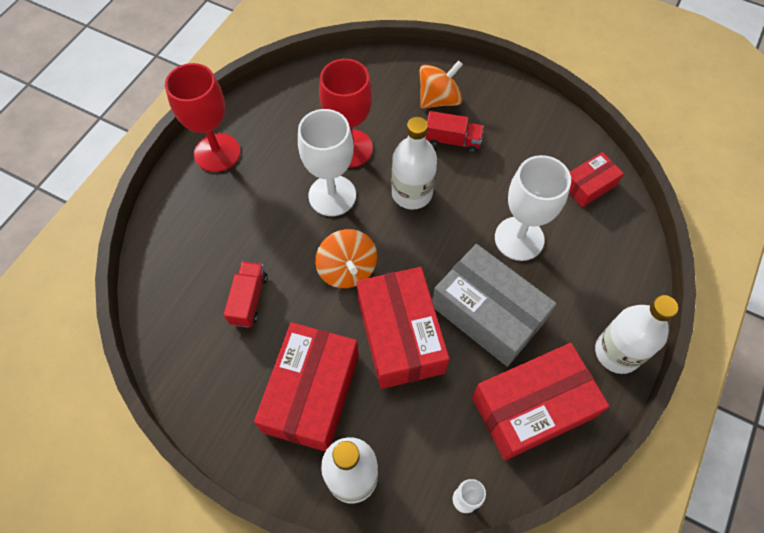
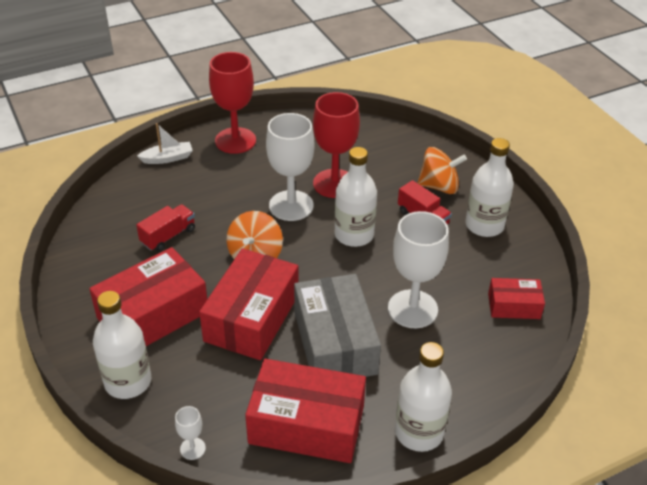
camera: 35 degrees right, 20 degrees down
(168, 212) = (167, 158): none -> white boat
(505, 119) = (484, 225): none -> white bottle

